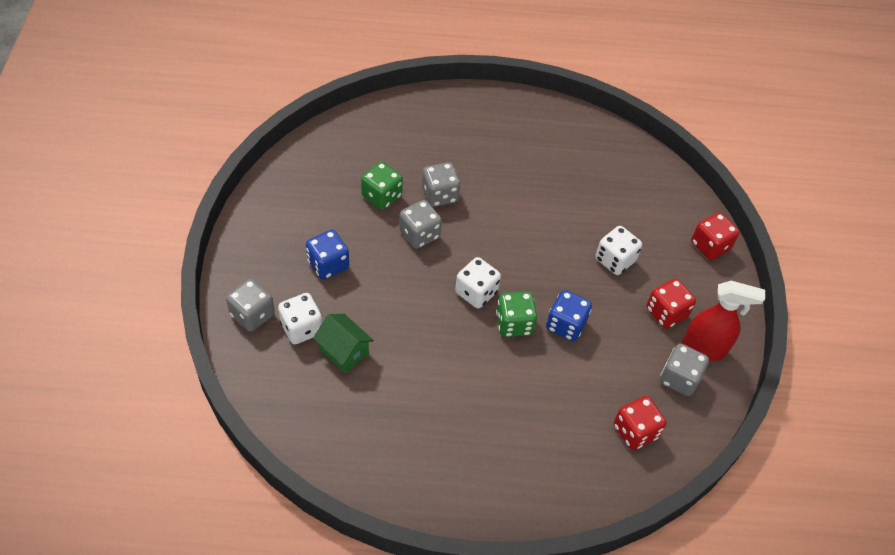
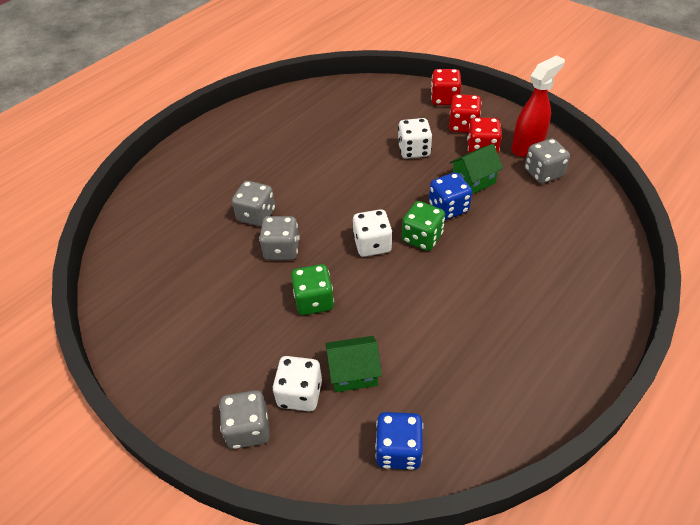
camera: 45 degrees left, 5 degrees down
(328, 264) = (250, 333): blue dice -> blue dice (398, 450)
(381, 196) = (218, 253): green dice -> green dice (314, 301)
(616, 327) = (473, 181): none -> green house
(635, 431) = (573, 221): red dice -> red dice (463, 126)

